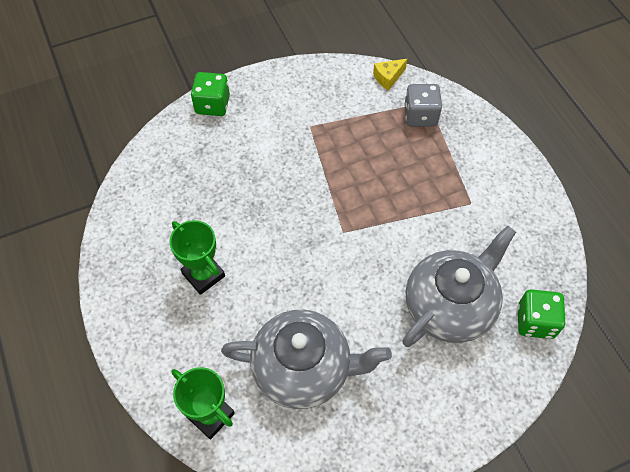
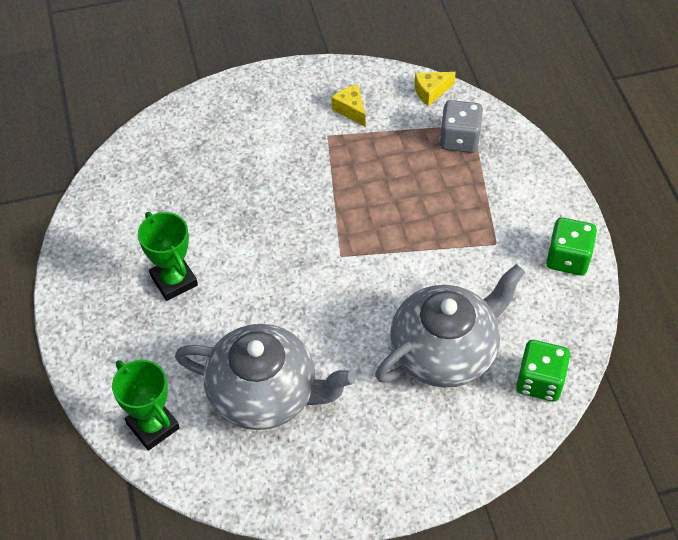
camera: 10 degrees right, 5 degrees down
(212, 105) = (220, 98): green dice -> green dice (567, 258)
(325, 101) = (350, 110): none -> yellow cheese

